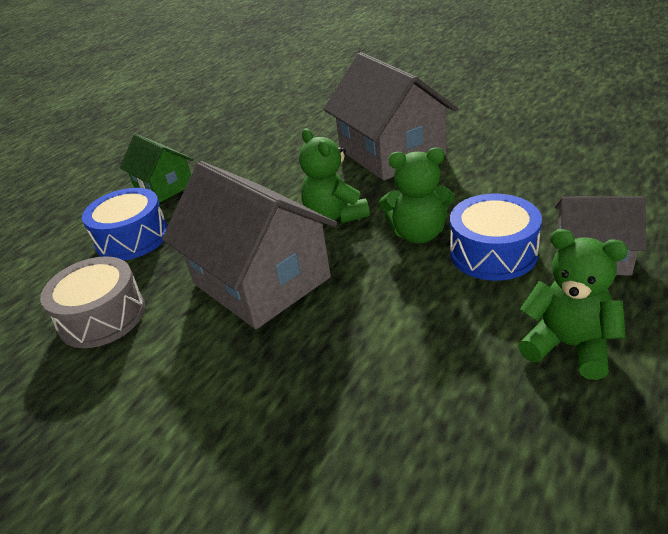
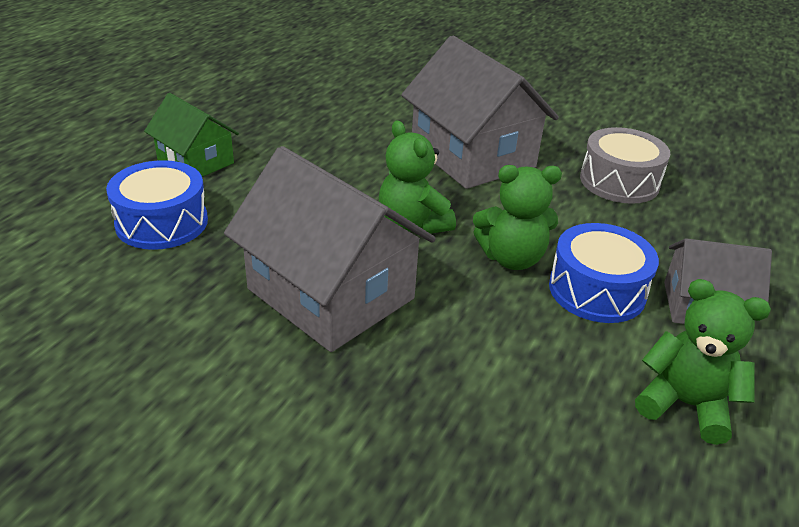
camera: 10 degrees left, 0 degrees up
(102, 317) = (134, 318): grey drum -> grey drum (619, 181)

